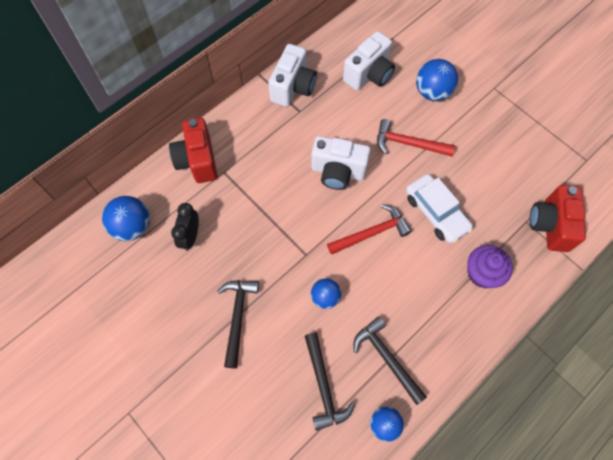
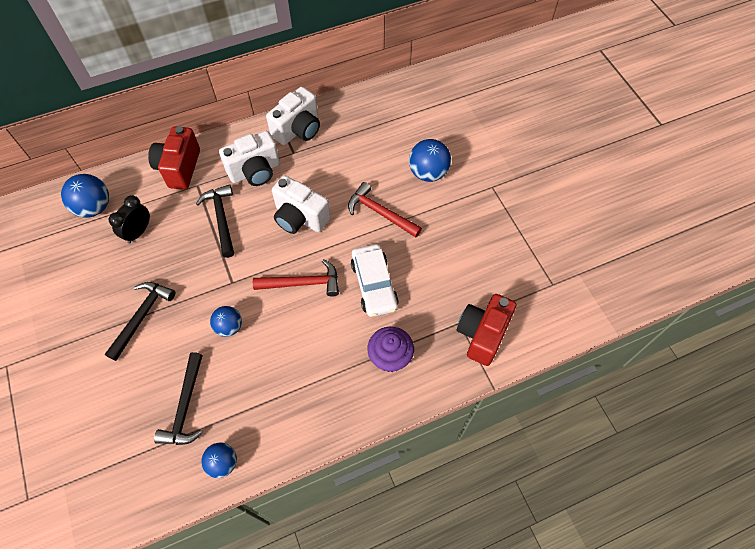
camera: 20 degrees right, 5 degrees down
(369, 74) = (375, 139): white camera -> white camera (255, 171)
(387, 358) = (257, 403): black hammer -> black hammer (221, 218)

